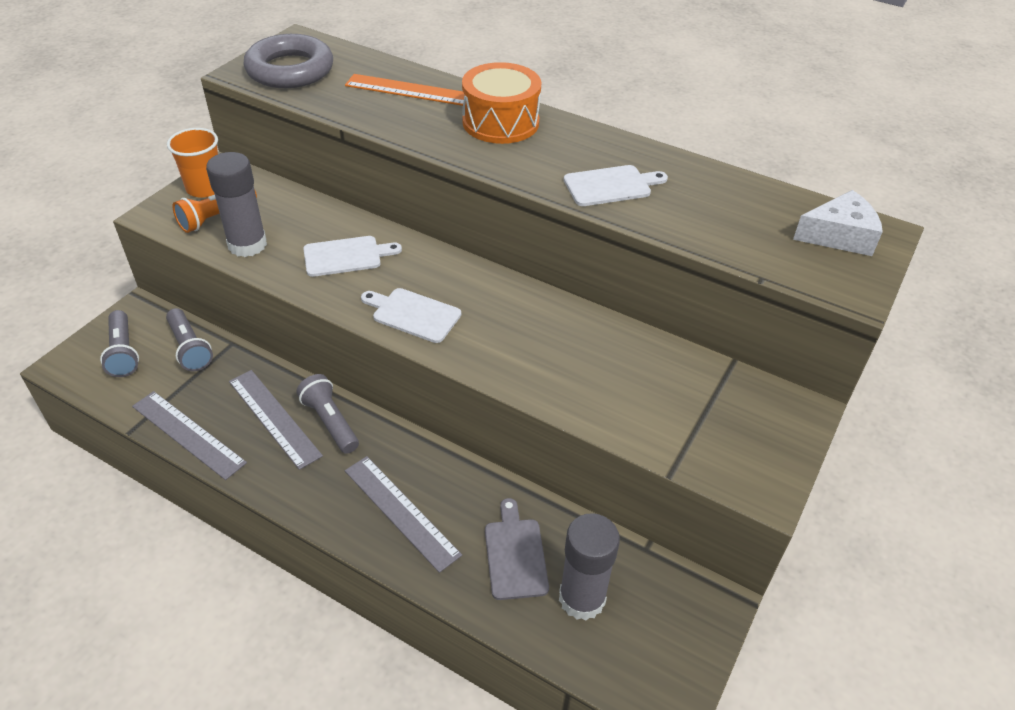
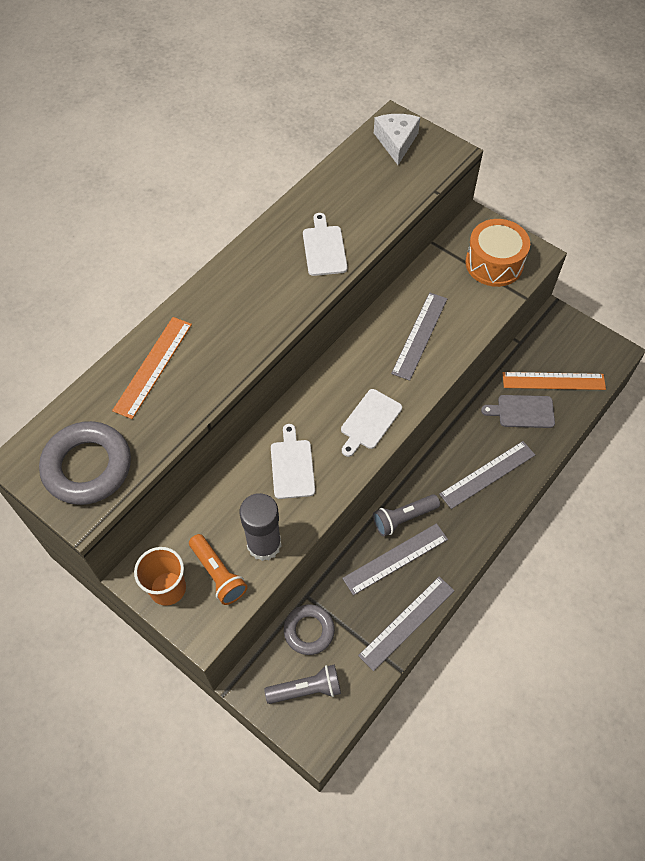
camera: 80 degrees left, 15 degrees up
(190, 348) = (309, 631): grey flashlight -> grey ring
(500, 122) = (222, 305): orange drum -> orange drum (494, 263)
(559, 354) = (420, 335): none -> grey ruler
(582, 598) = (553, 381): grey glue stick -> orange ruler

